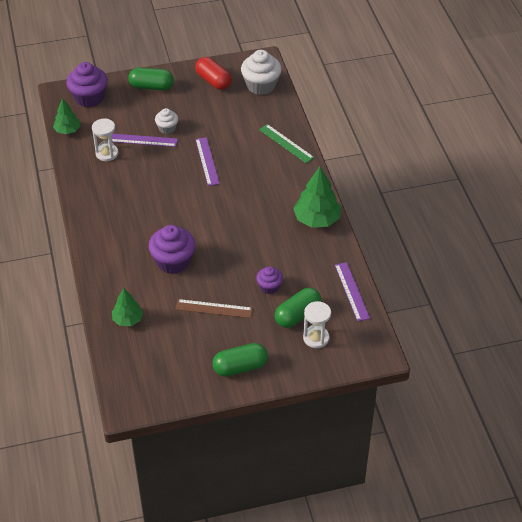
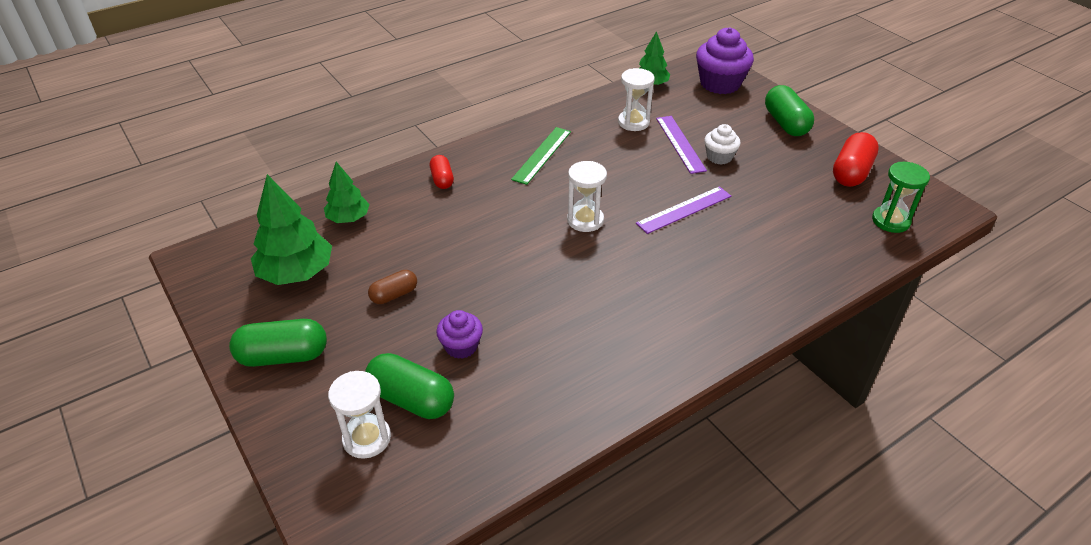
camera: 70 degrees right, 5 degrees down
(113, 264) = (442, 179): none -> red capsule
(173, 261) = (470, 230): purple cupcake -> none
(193, 206) = (585, 220): none -> white hourglass
(214, 308) = (394, 295): brown ruler -> brown capsule
(240, 367) = (283, 356): green capsule -> green capsule turned 60 degrees counterclockwise
(261, 85) = (890, 221): white cupcake -> green hourglass
(286, 143) = (788, 283): green ruler -> green ruler (542, 155)
(317, 219) = (641, 367): green tree -> green tree (296, 273)
(351, 291) = (493, 463): purple ruler -> none

